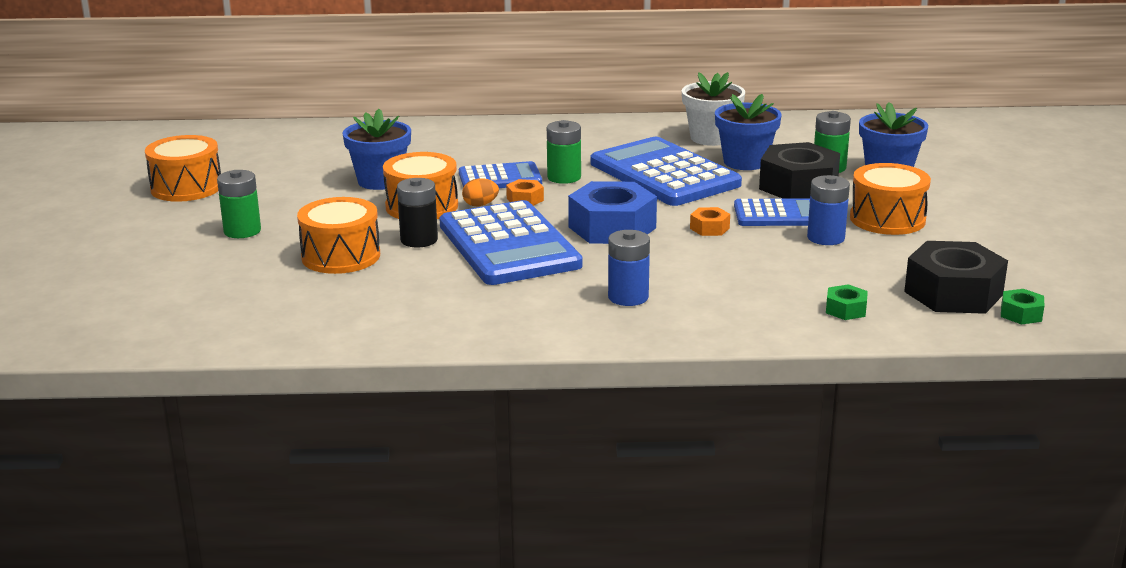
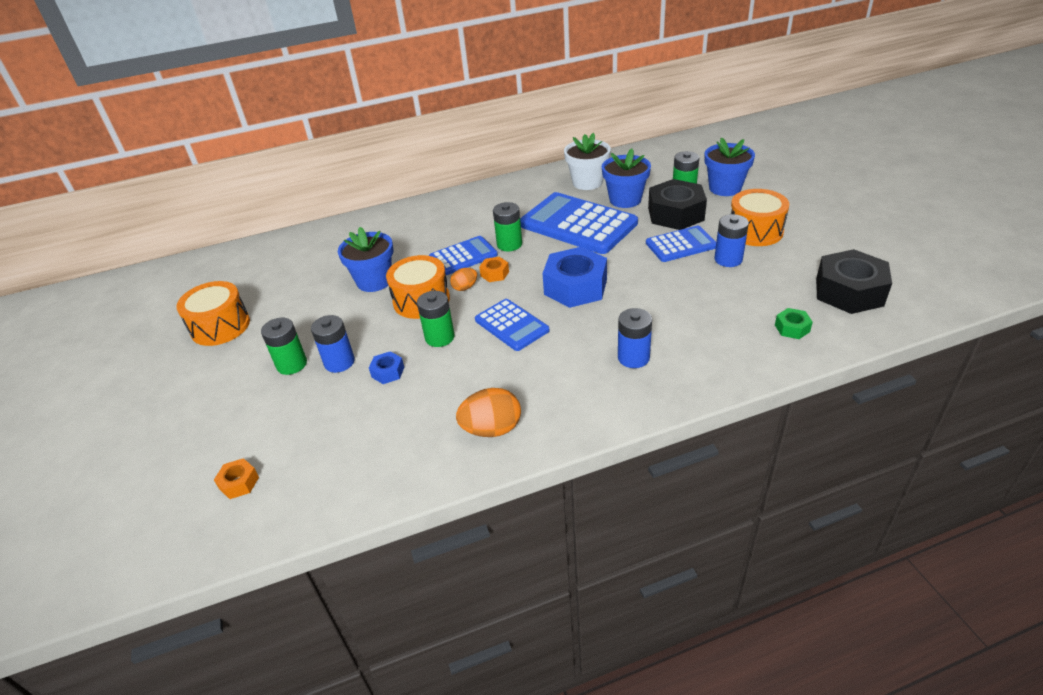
camera: 15 degrees left, 15 degrees up
(294, 239) = (339, 362): none -> blue battery
(341, 256) = (388, 372): orange drum -> blue nut
(419, 240) = (439, 337): black battery -> green battery
(419, 320) = (492, 429): none -> orange egg
(509, 245) = (511, 325): blue calculator -> blue calculator, size x0.56
(709, 228) = (644, 270): orange nut -> orange nut (239, 483)
(1021, 314) = (906, 300): green nut -> none

